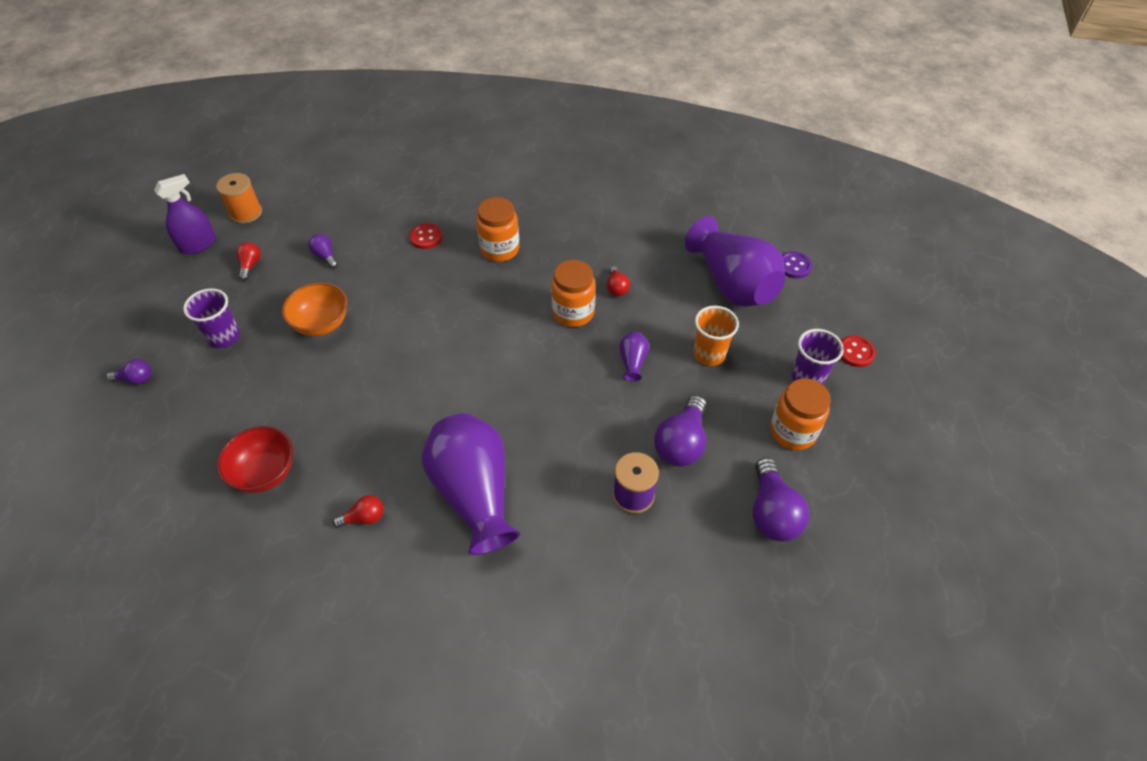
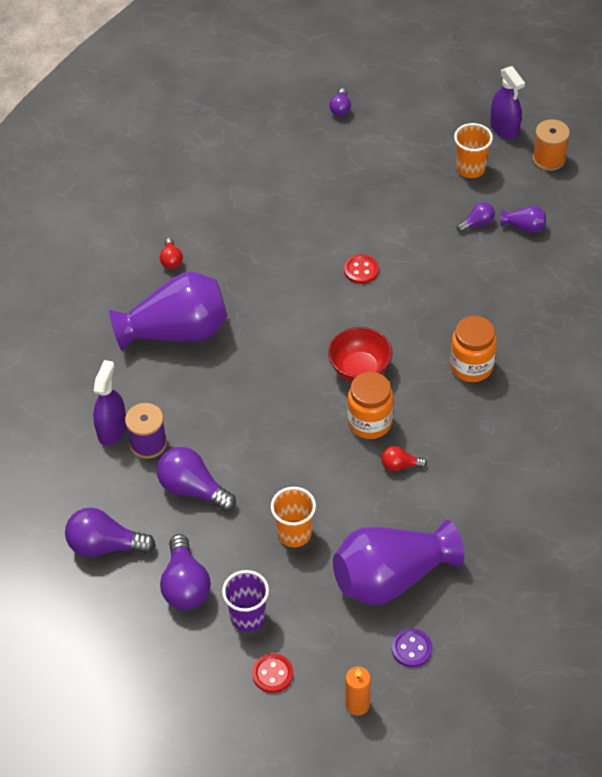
camera: 100 degrees right, 0 degrees up
(224, 337) = (379, 159): purple cup -> none
(250, 265) = (470, 169): red light bulb -> orange cup
(265, 473) = (227, 198): red bowl -> red bowl (359, 369)
(322, 324) = (384, 225): orange bowl -> none
(426, 237) = (497, 304): red button -> red button (361, 270)
(622, 535) = (112, 429): none -> purple spray bottle
(632, 362) = (296, 465): purple vase -> purple vase (524, 227)
(792, 432) = (185, 585): orange jar -> purple light bulb
(857, 294) = (357, 704): none -> orange candle

